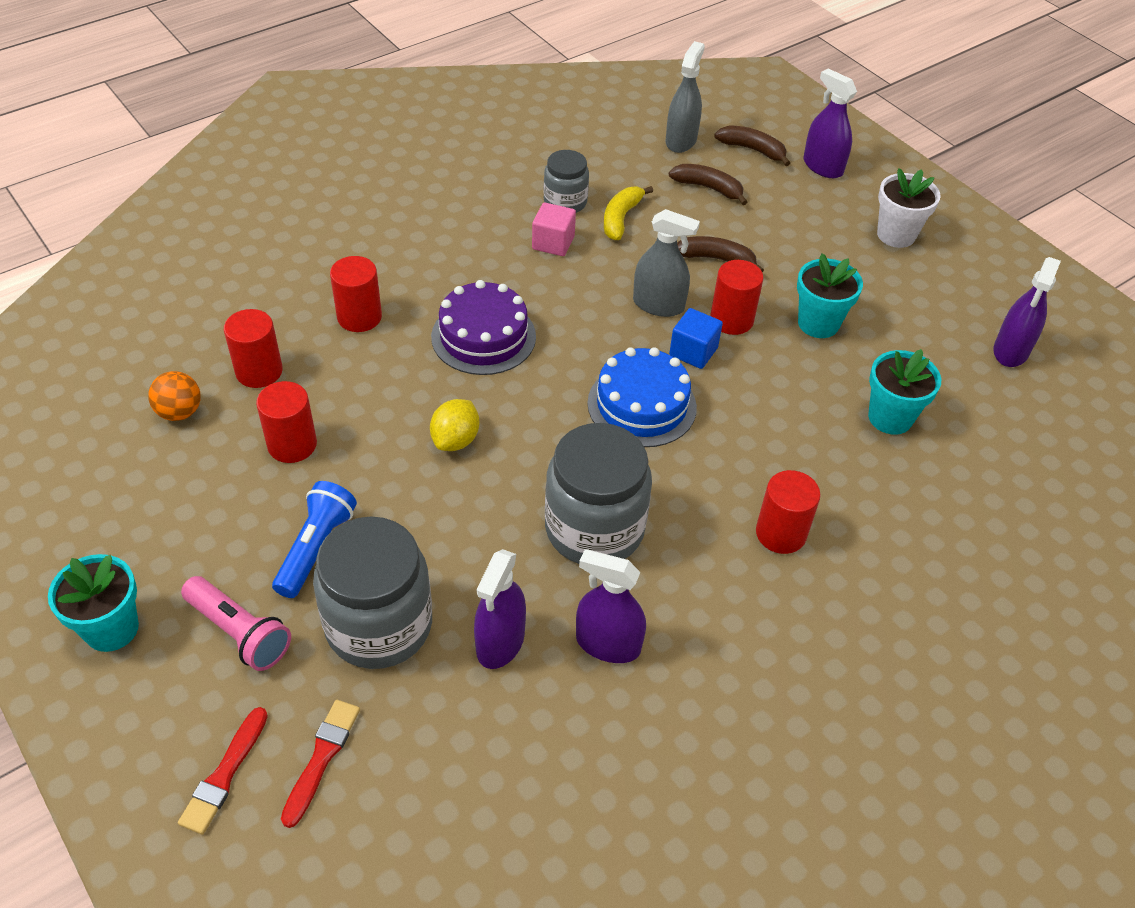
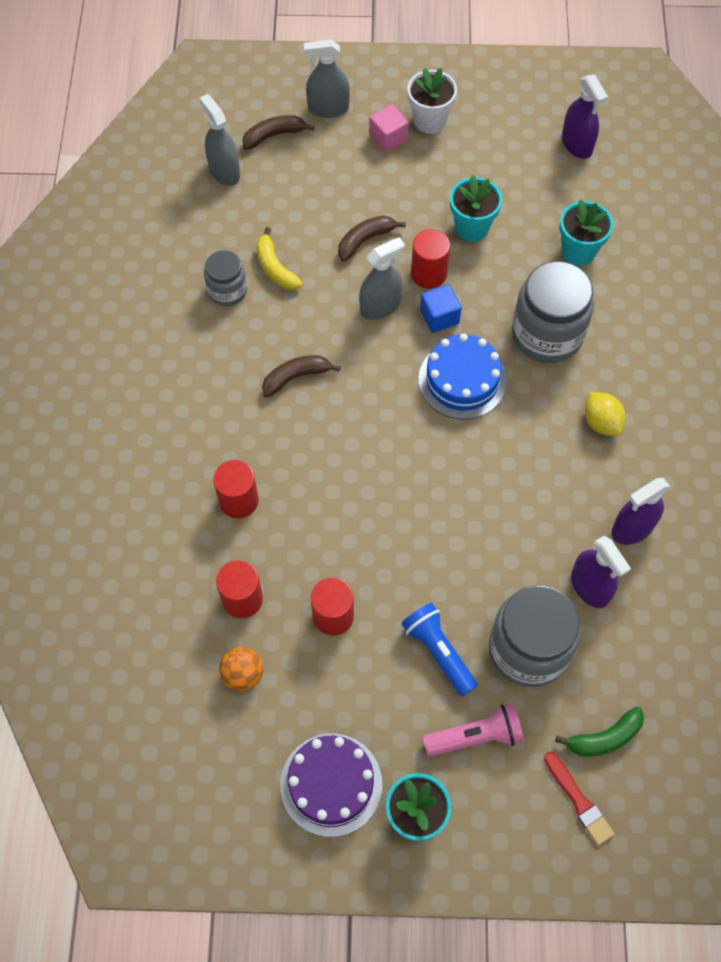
camera: 50 degrees left, 15 degrees up
(321, 758) = (604, 738): red brush -> green banana
(455, 440) = (407, 511): yellow lemon -> yellow lemon (601, 422)
(483, 336) = (324, 433): purple cake -> purple cake (331, 784)
(553, 243) = (264, 327): pink cube -> pink cube (388, 138)
(594, 529) = (542, 477): grey jar -> grey jar (547, 334)
(708, 188) = (290, 192): brown banana -> brown banana (296, 377)
(780, 533) = (620, 378): red cylinder -> none
(822, 166) = (328, 108): purple spray bottle -> grey spray bottle

